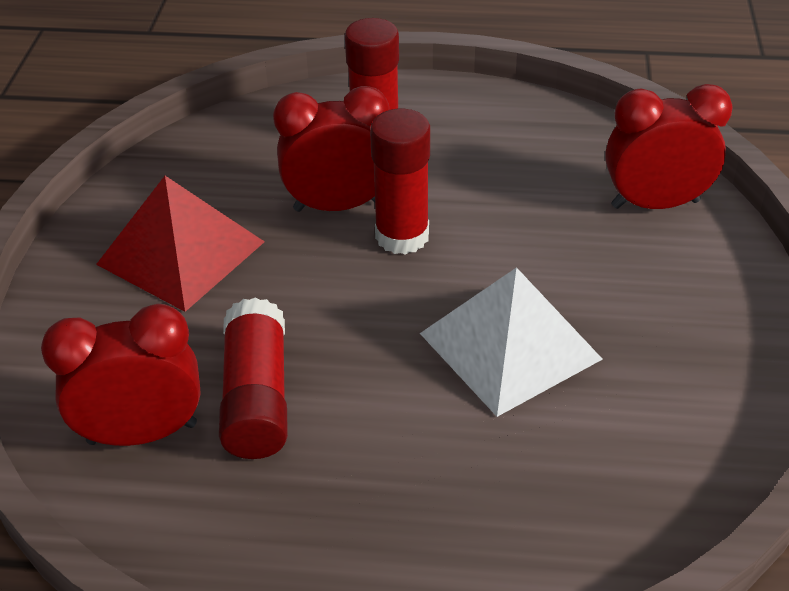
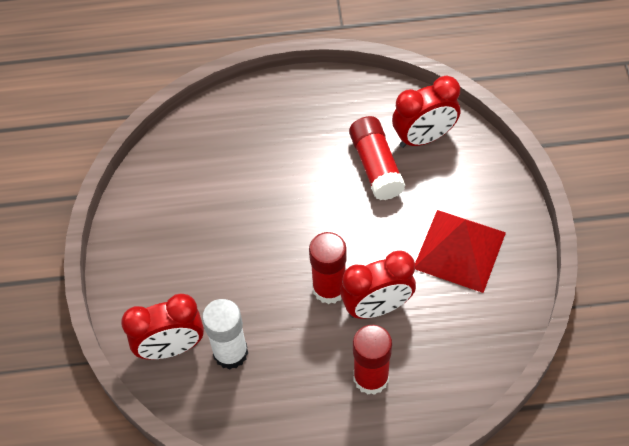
camera: 170 degrees right, 15 degrees up
(510, 346) = (252, 221): white pyramid -> none
(566, 187) = (230, 353): none -> white glue stick

